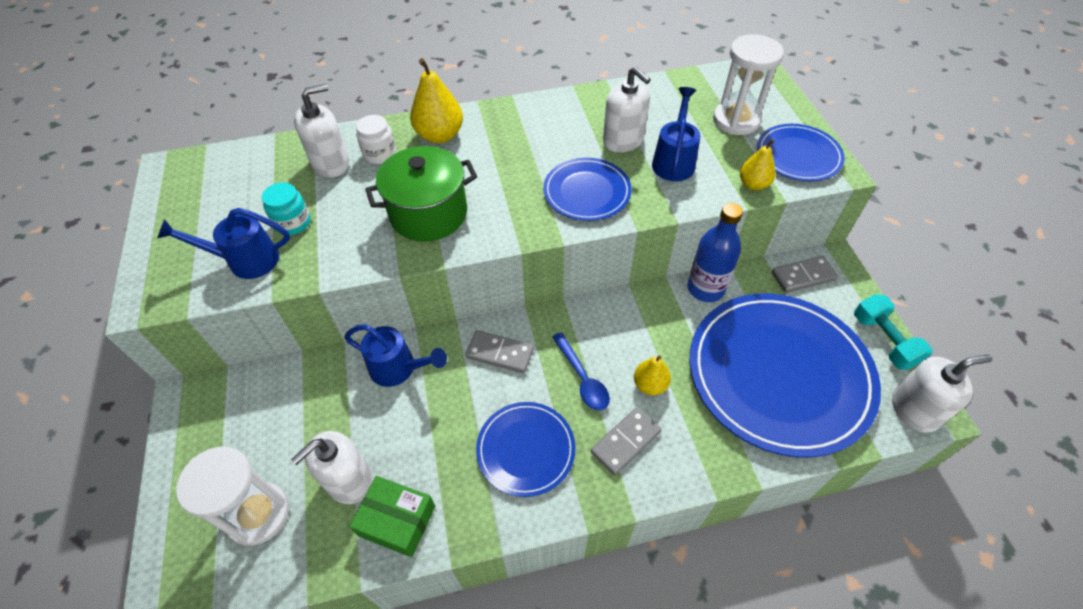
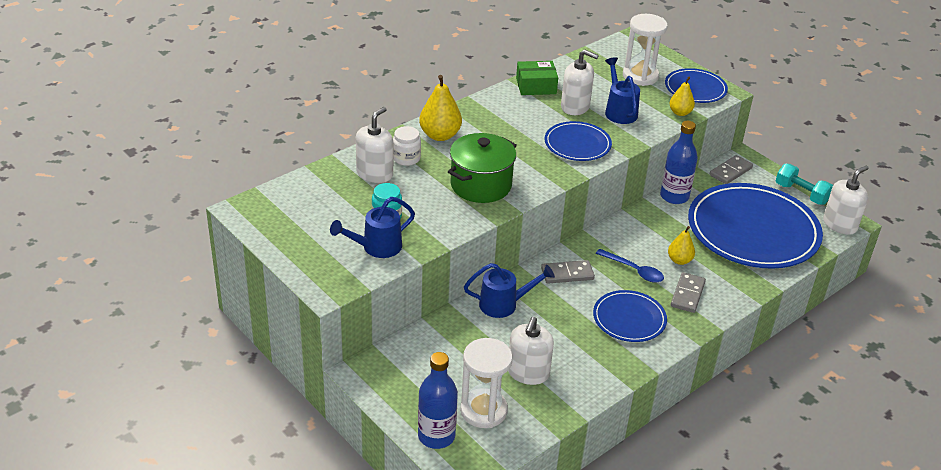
camera: 30 degrees left, 15 degrees down
(181, 528) = (436, 436): none -> blue bottle
(397, 520) = (579, 381): green box -> green box (536, 86)

